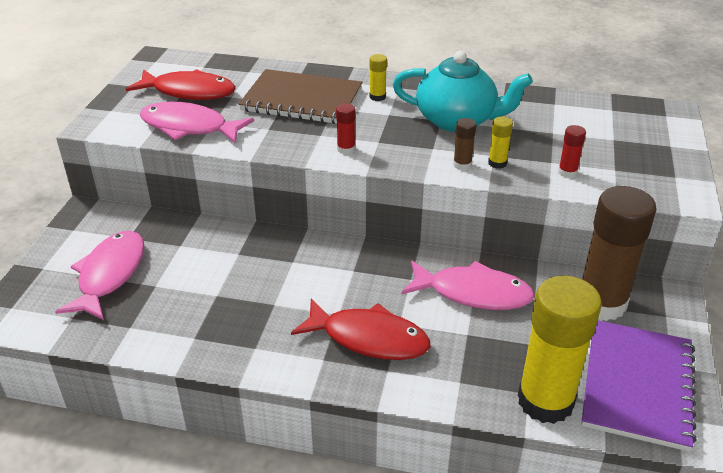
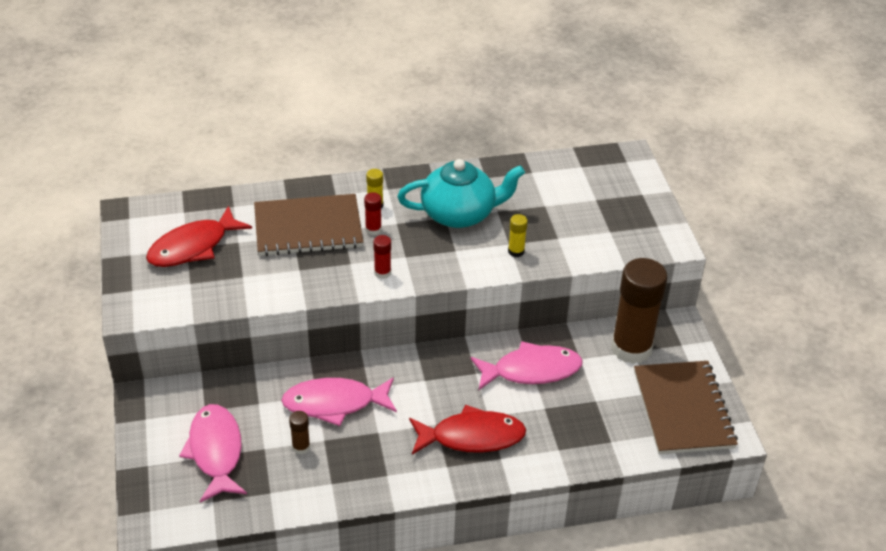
camera: 25 degrees left, 5 degrees up
(189, 92) = (193, 247): red fish -> red fish turned 150 degrees clockwise
(189, 127) = (224, 289): pink fish -> pink fish (334, 403)
(462, 164) = (488, 261): brown glue stick -> brown glue stick (301, 447)
(545, 401) = (626, 443): yellow glue stick -> none
(567, 172) = (575, 245): red glue stick -> red glue stick (373, 229)
(637, 385) = (683, 409): purple notebook -> brown notebook

